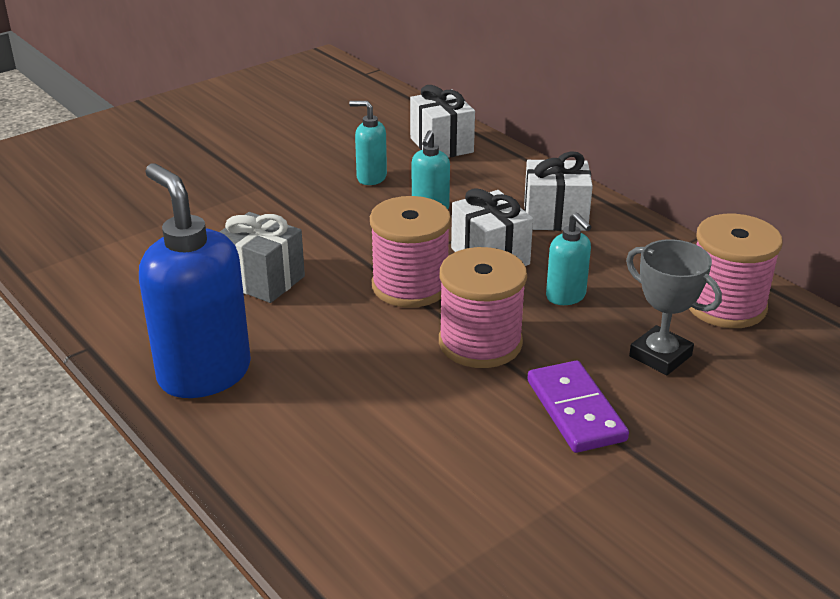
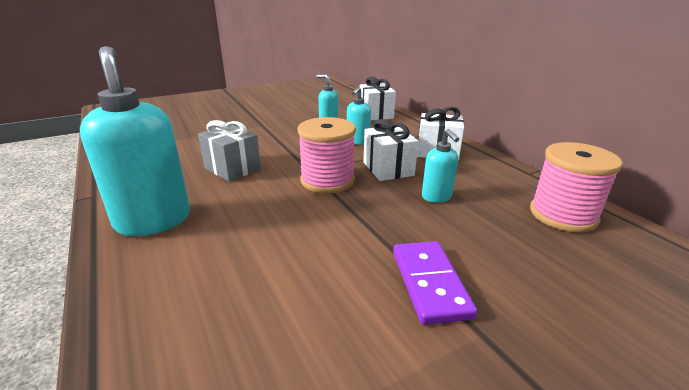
camera: 10 degrees right, 5 degrees down
(204, 374) = (153, 220): blue soap dispenser -> turquoise soap dispenser
(480, 343) = (364, 221): pink spool -> none
(660, 356) = (509, 246): grey trophy -> none

